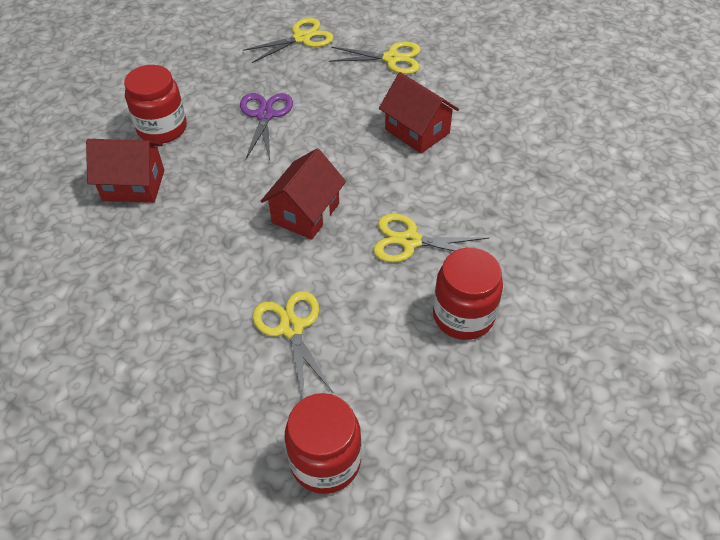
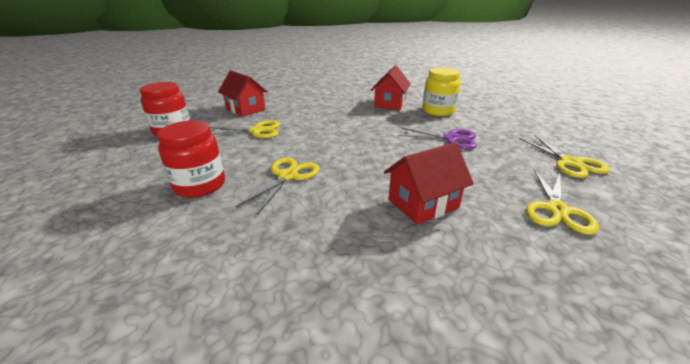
camera: 105 degrees right, 20 degrees down
(162, 128) = (438, 111): red jar -> yellow jar
(306, 213) = (342, 143): red house -> red house (245, 109)

